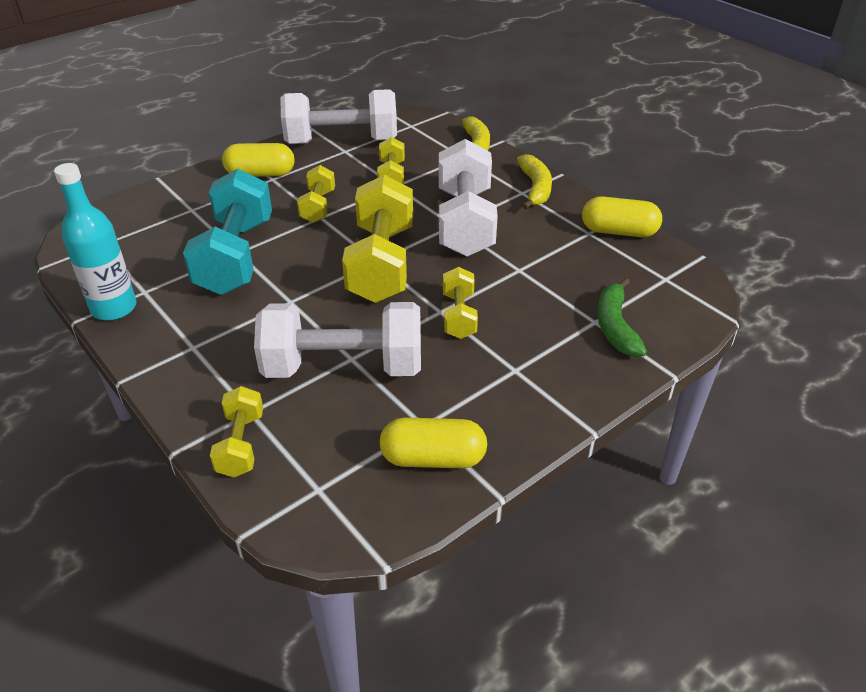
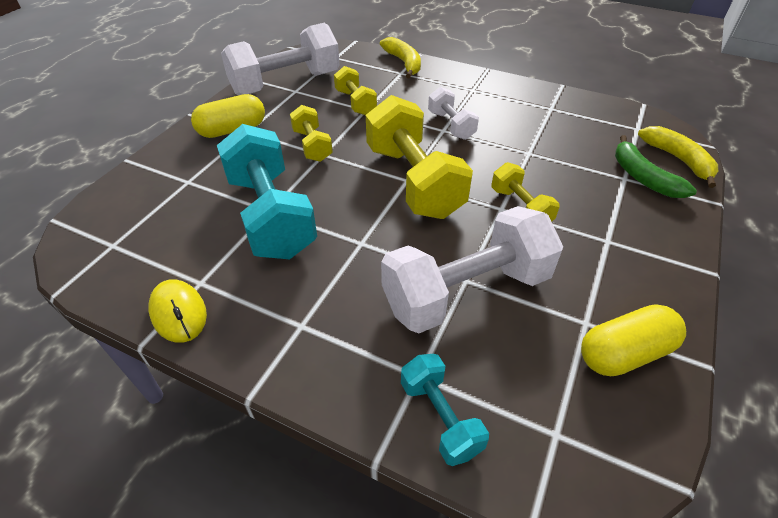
camera: 25 degrees left, 5 degrees up
(114, 308) = (178, 313): turquoise bottle -> yellow mouse
(241, 444) = (440, 417): yellow dumbbell -> turquoise dumbbell
(465, 222) = (451, 125): white dumbbell -> white dumbbell, size x0.51
(535, 188) = (479, 84): yellow banana -> yellow banana (678, 160)
(618, 231) = (571, 101): yellow capsule -> none

